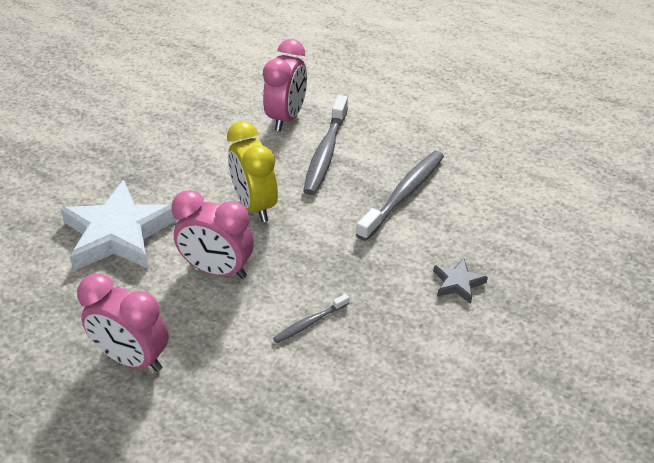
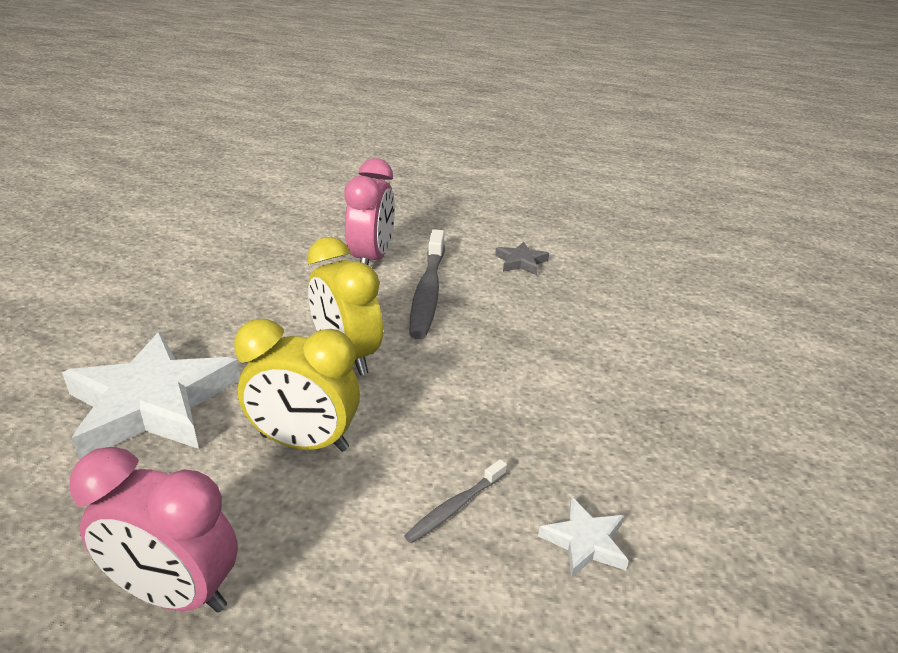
camera: 10 degrees left, 10 degrees down
(217, 270) = (304, 442): pink clock -> yellow clock
(389, 353) = (585, 542): none -> white star
(403, 194) = (538, 332): grey toothbrush -> none
(458, 283) = (646, 434): grey star -> grey star (521, 262)

